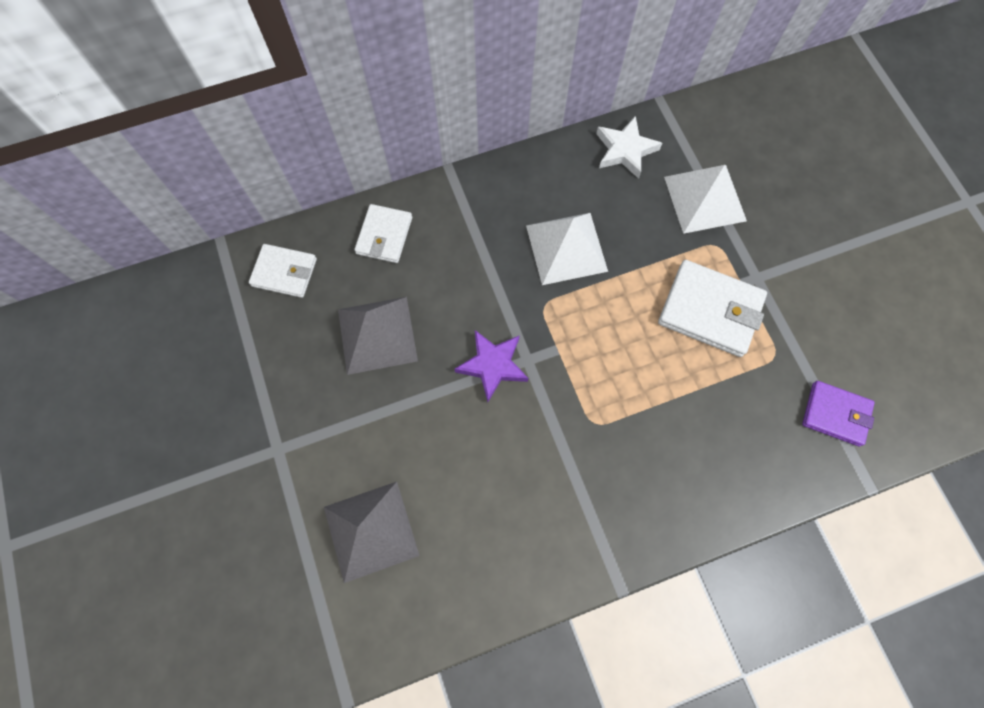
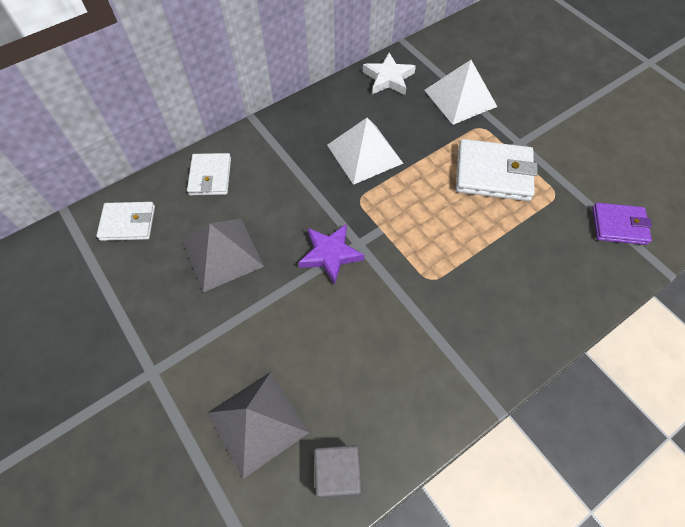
camera: 15 degrees left, 10 degrees down
(436, 605) = (337, 474): none -> grey cube

